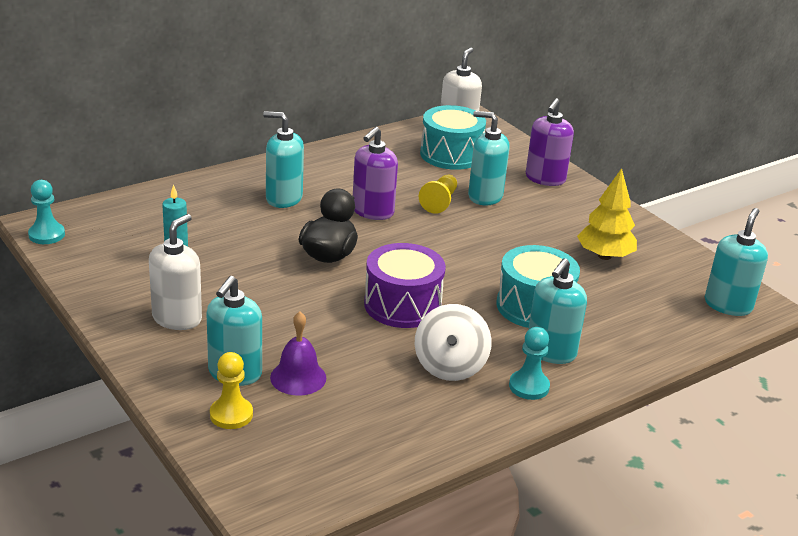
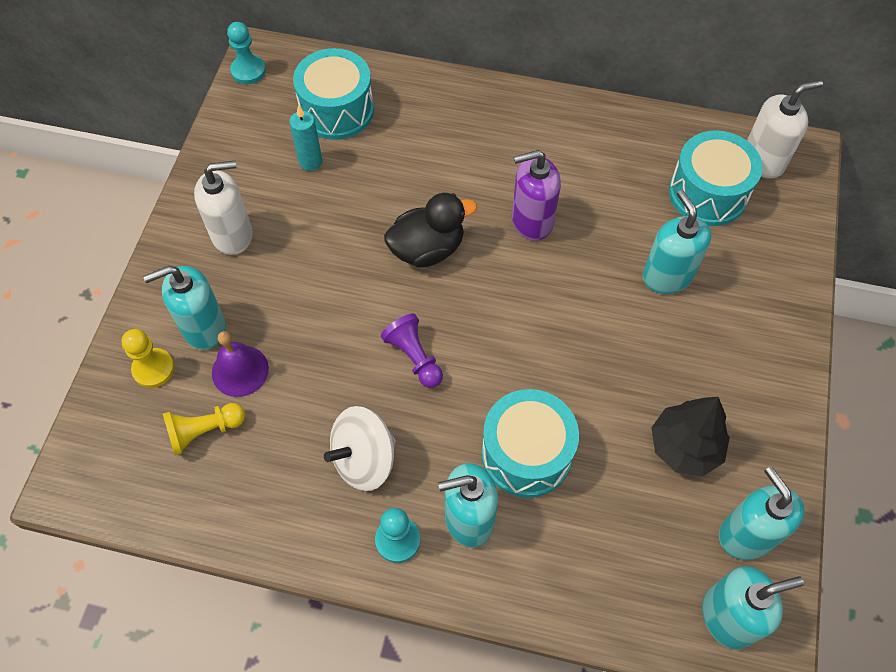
camera: 50 degrees right, 30 degrees up
(154, 223) = (337, 110): none -> turquoise drum
(283, 198) = (474, 149): turquoise soap dispenser -> turquoise soap dispenser (746, 535)
(402, 305) = (414, 357): purple drum -> purple pawn
(439, 202) = (611, 252): yellow pawn -> yellow pawn (204, 431)
(545, 179) = (766, 295): purple soap dispenser -> none
(604, 256) = (684, 447): yellow tree -> black tree

